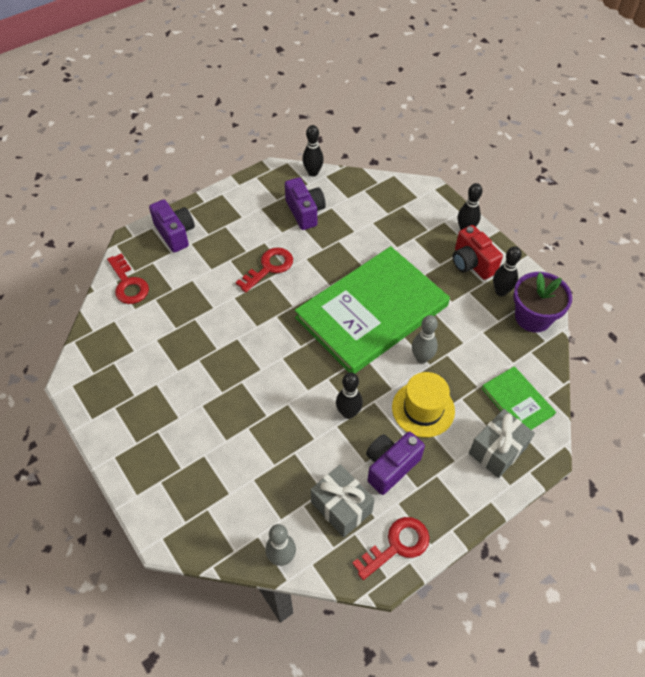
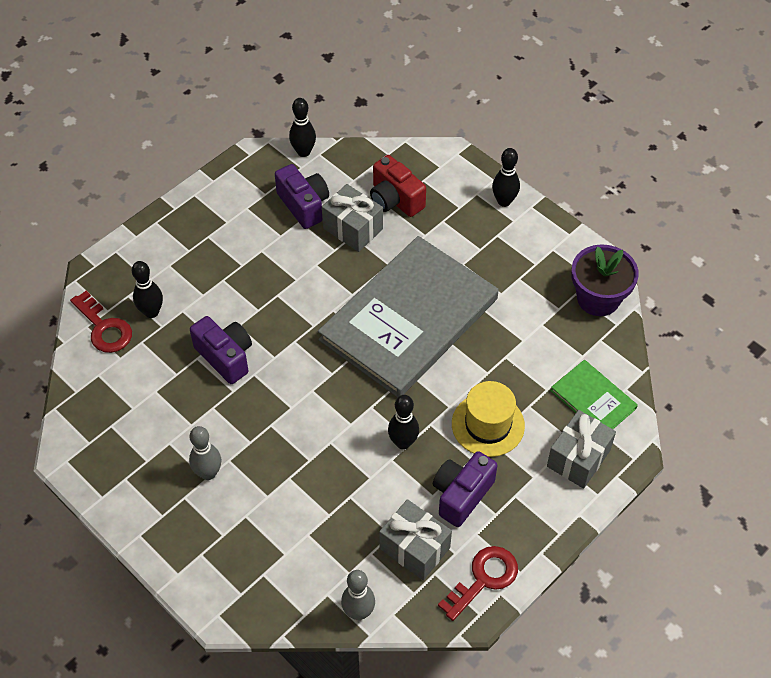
camera: 10 degrees left, 0 degrees up
(175, 234) = (147, 255): purple camera -> purple camera (225, 357)
(269, 267) = (274, 282): red key -> none
(340, 235) = (353, 228): none -> grey gift
(372, 312) = (408, 319): green book -> grey book
(422, 358) = (477, 366): grey bowling pin -> grey bowling pin (208, 473)
(472, 263) = (518, 242): red camera -> red camera (395, 199)
(501, 291) = (557, 272): black bowling pin -> black bowling pin (151, 312)

